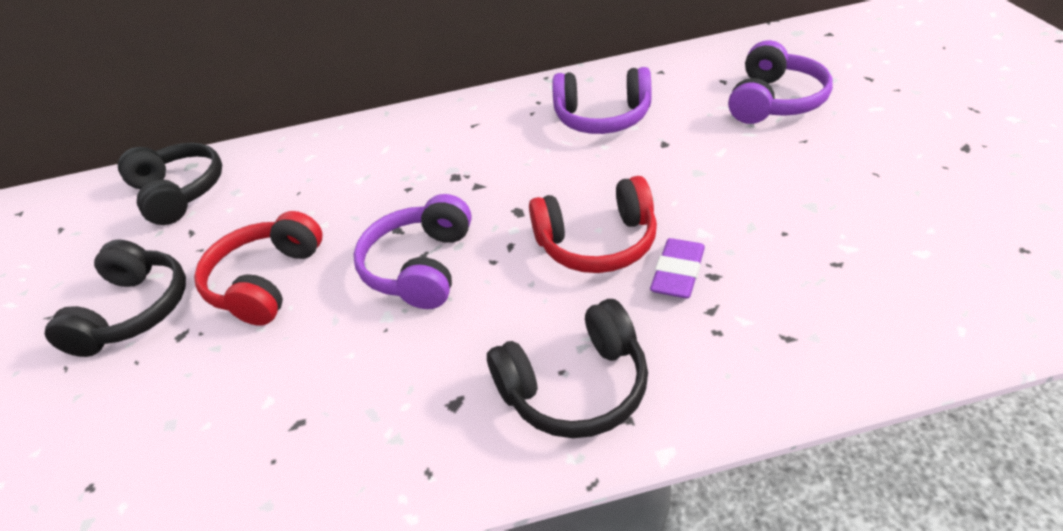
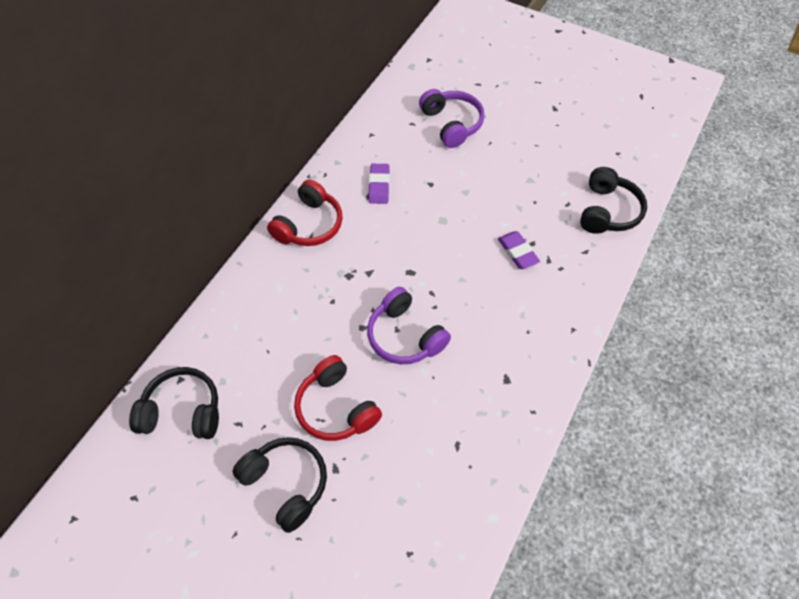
camera: 55 degrees left, 15 degrees up
(575, 387) = (541, 333): black headphones -> black headphones (608, 211)
(597, 243) = (468, 262): red headphones -> red headphones (309, 225)
(602, 117) = (379, 186): purple headphones -> purple eraser

